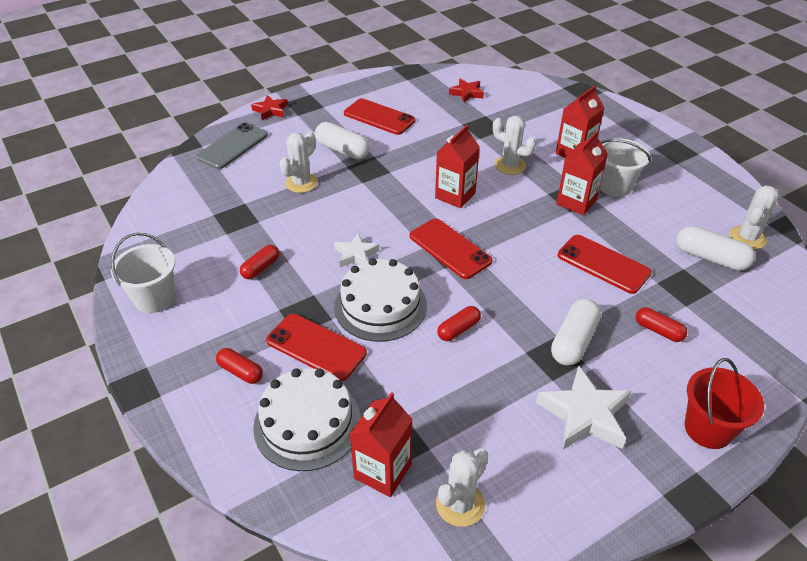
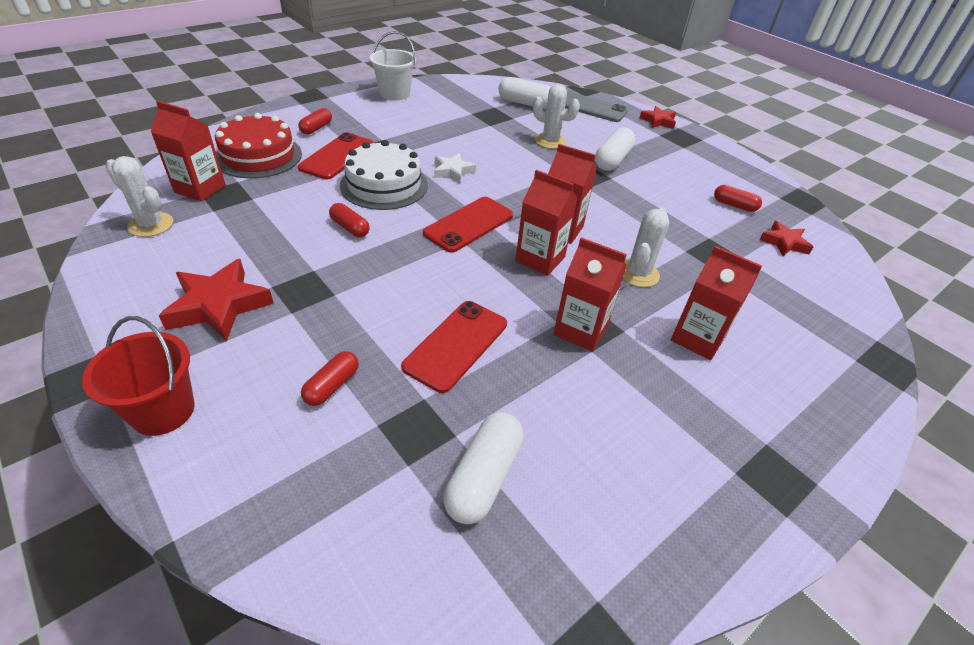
camera: 80 degrees right, 0 degrees up
(260, 268) = (430, 129): red capsule -> red capsule (734, 205)
(307, 423) = (258, 156): white cake -> red cake
(379, 117) = (685, 179): red phone -> none
(497, 212) = (540, 259): none -> red carton
(573, 341) = (324, 306): white capsule -> white capsule (525, 103)
(584, 415) = (219, 305): white star -> red star
(614, 186) = (633, 376): white bucket -> none
(747, 237) = (547, 549): white cactus -> none

